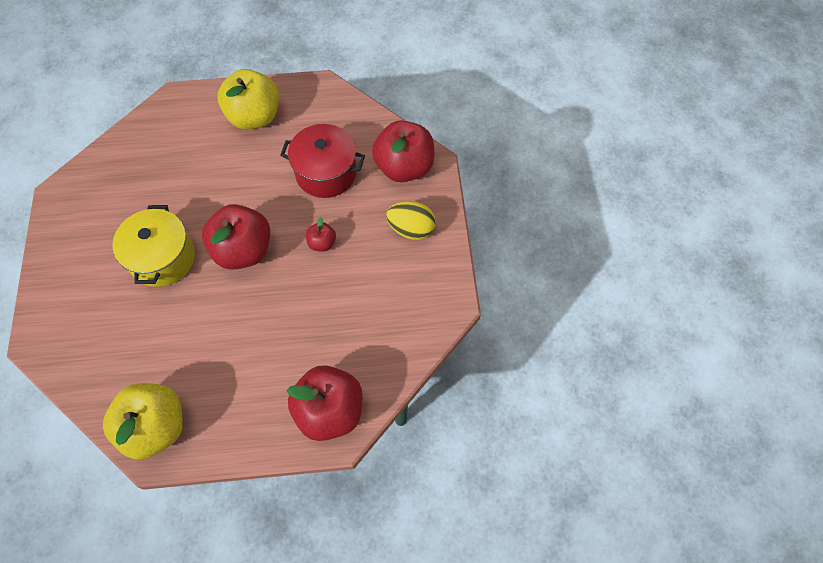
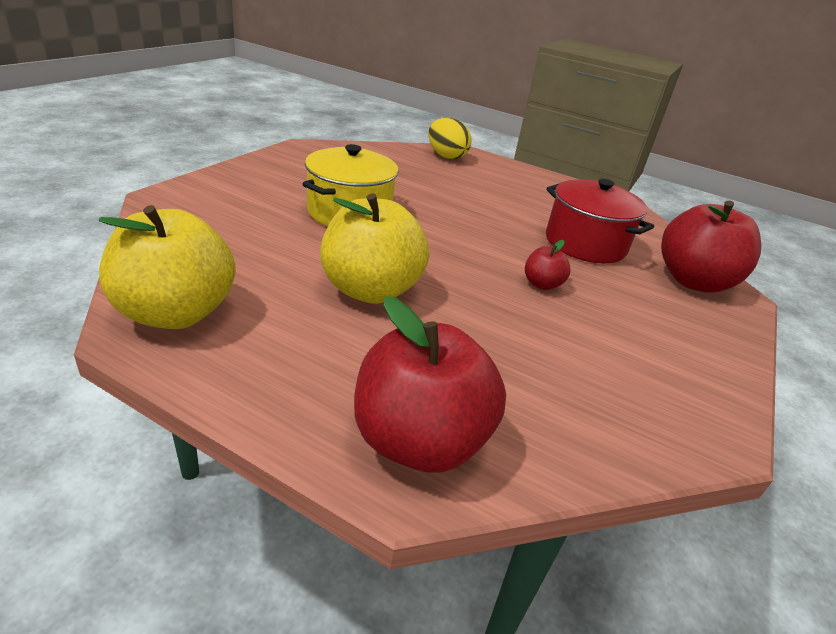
camera: 30 degrees right, 30 degrees down
(243, 250) = (440, 246): red apple -> none
(254, 116) = (531, 186): yellow apple -> yellow apple (370, 290)
(411, 229) = (679, 330): yellow egg -> yellow egg (446, 156)

